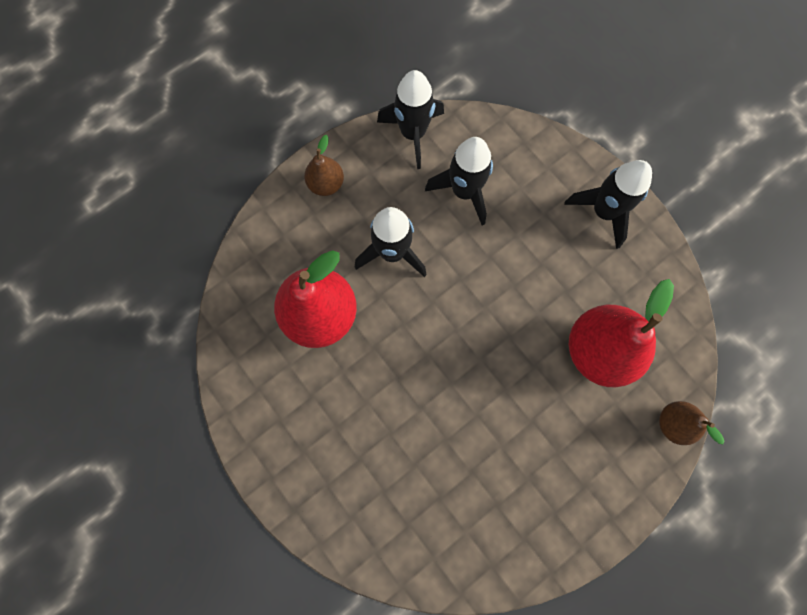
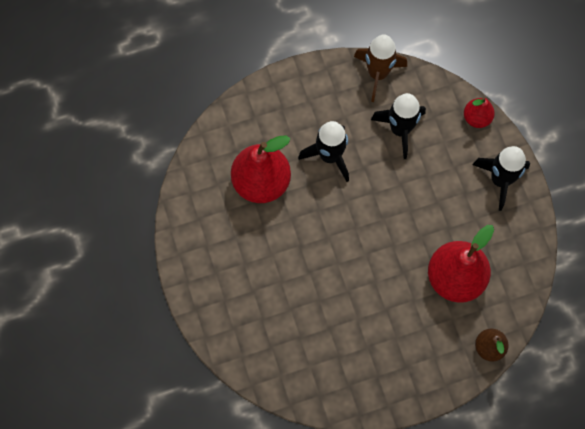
camera: 20 degrees right, 5 degrees down
(326, 184) = (299, 90): brown pear -> none
(413, 133) = (378, 74): black rocket -> brown rocket
(547, 147) = (476, 118): none -> red pear

